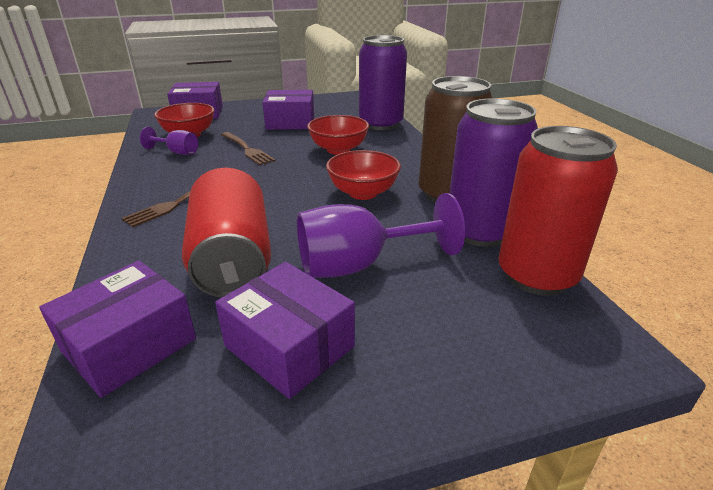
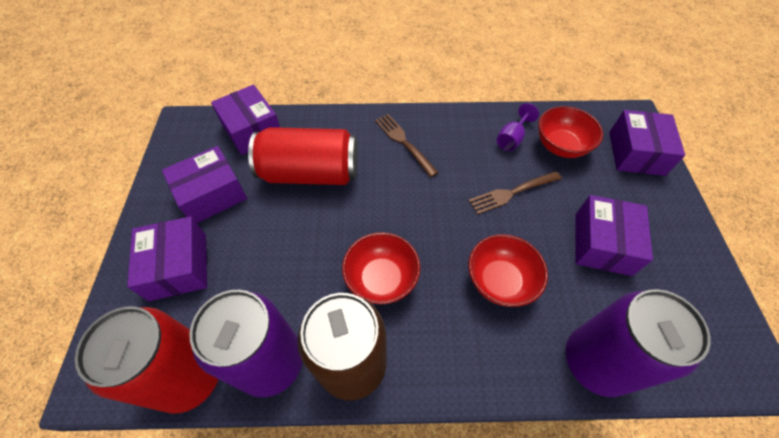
camera: 105 degrees right, 25 degrees up
(359, 265) = (268, 246): purple goblet -> none
(428, 335) = (178, 266): none -> purple box

